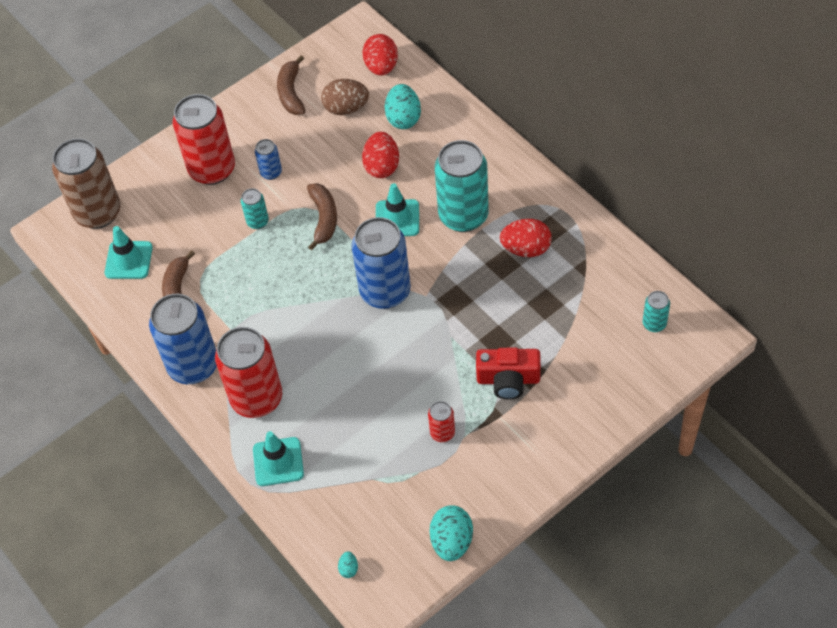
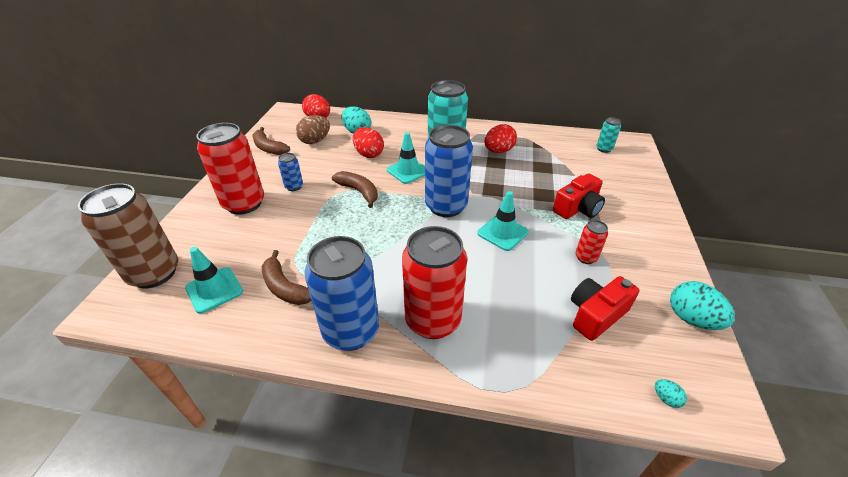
camera: 45 degrees left, 15 degrees down
(257, 221) = (311, 214): turquoise can -> none
(278, 462) = (505, 355): turquoise traffic cone -> turquoise traffic cone (502, 233)
(381, 483) = (596, 315): none -> red camera

